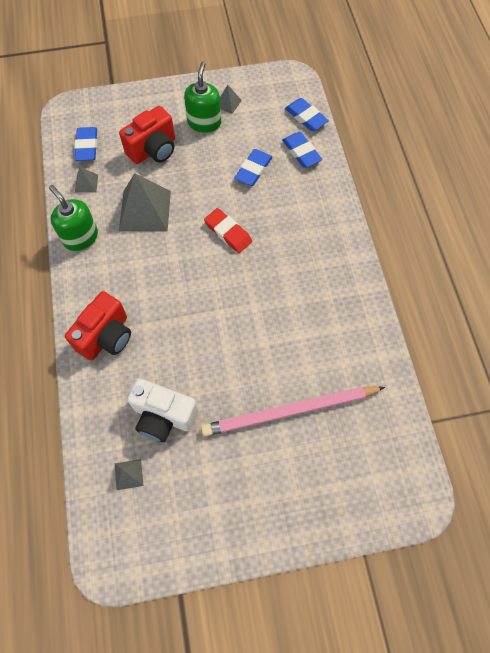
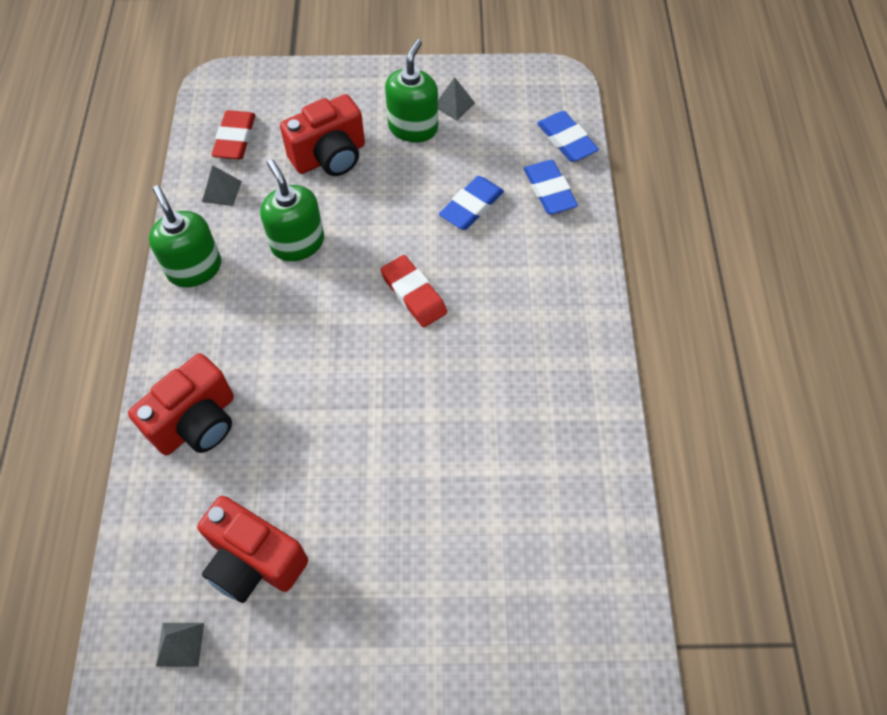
camera: 10 degrees right, 5 degrees down
(87, 146) = (235, 138): blue eraser -> red eraser
(145, 210) = (297, 243): grey pyramid -> green soap dispenser
(163, 416) = (254, 561): white camera -> red camera
(289, 411) = (450, 588): pink pencil -> none

